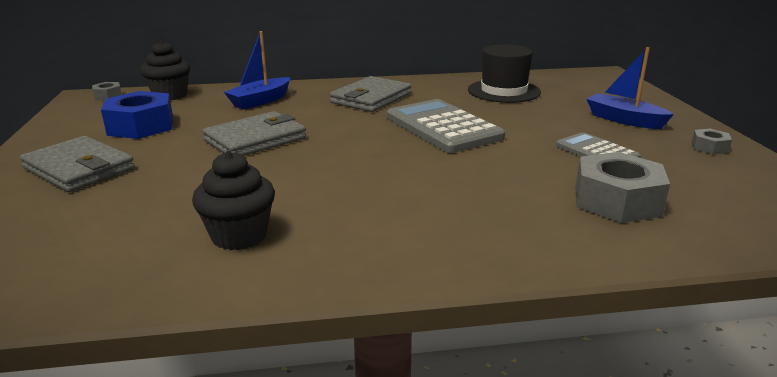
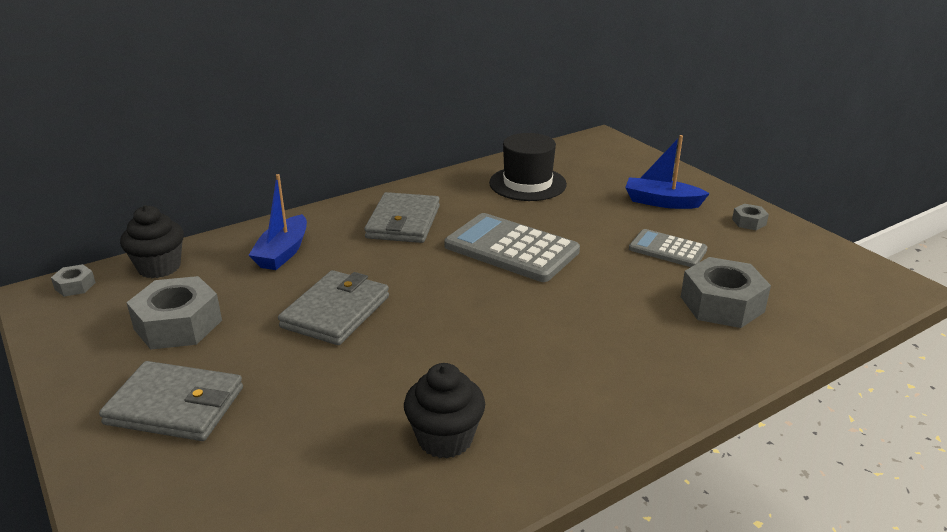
camera: 25 degrees left, 5 degrees up
(141, 126) = (178, 325): blue nut -> grey nut

